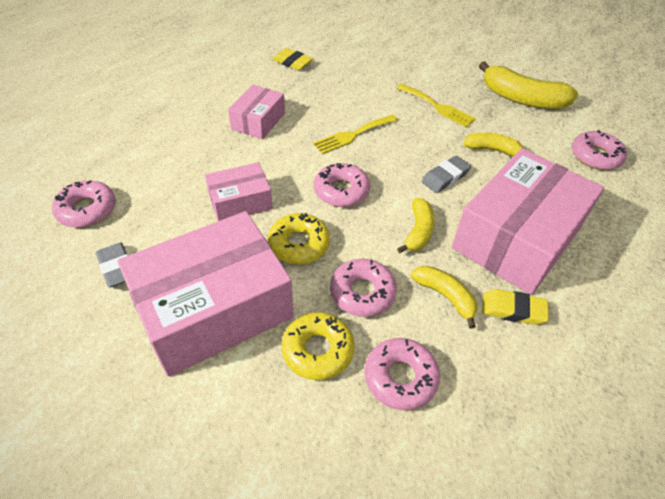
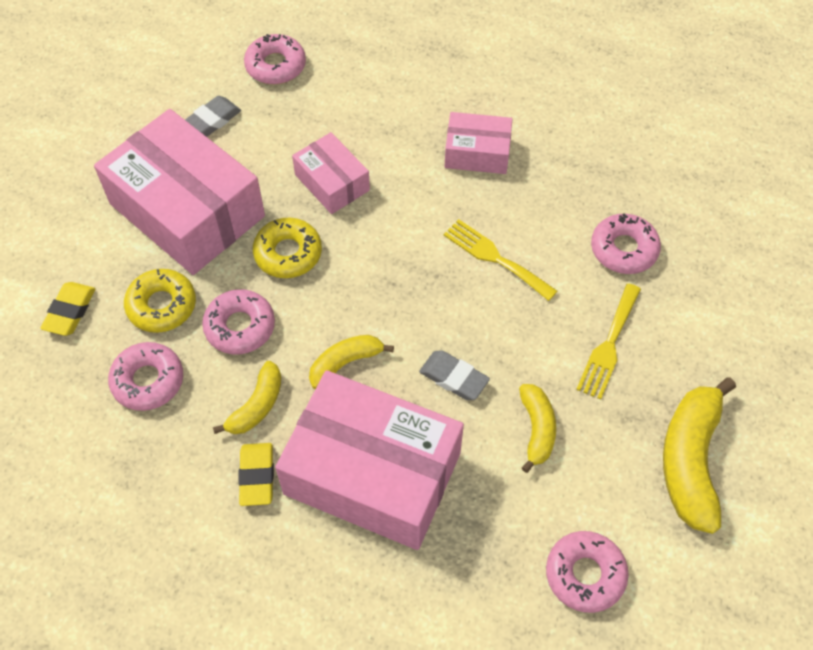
camera: 75 degrees right, 10 degrees up
(292, 62) = (625, 148): yellow eraser -> yellow eraser (70, 311)
(341, 191) = (385, 271): pink donut -> pink donut (624, 249)
(418, 231) = (345, 363): yellow banana -> yellow banana turned 150 degrees clockwise

